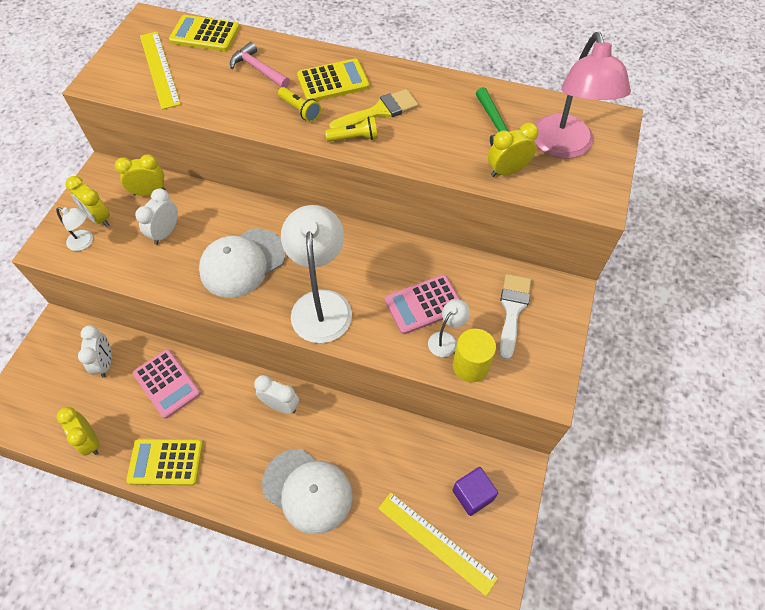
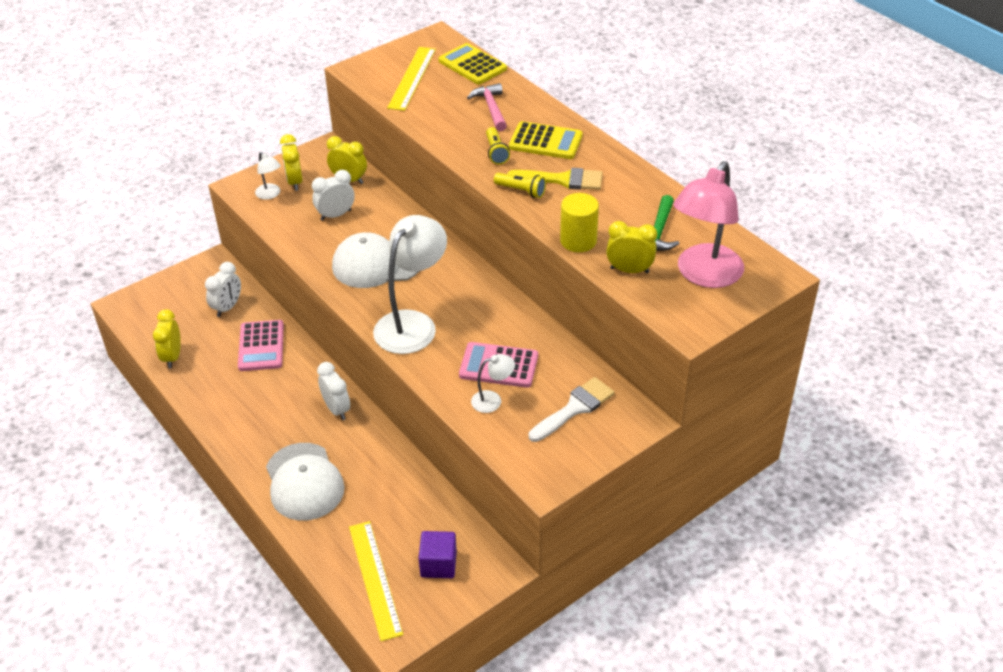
camera: 35 degrees right, 15 degrees down
(166, 462) = (214, 401): yellow calculator -> none
(470, 366) = (495, 429): yellow cylinder -> yellow cylinder (578, 241)

